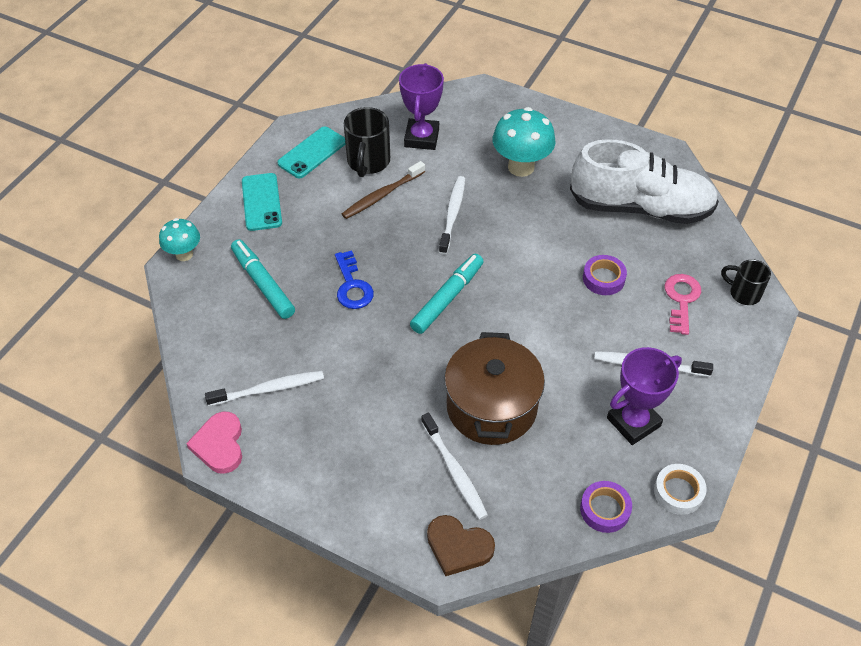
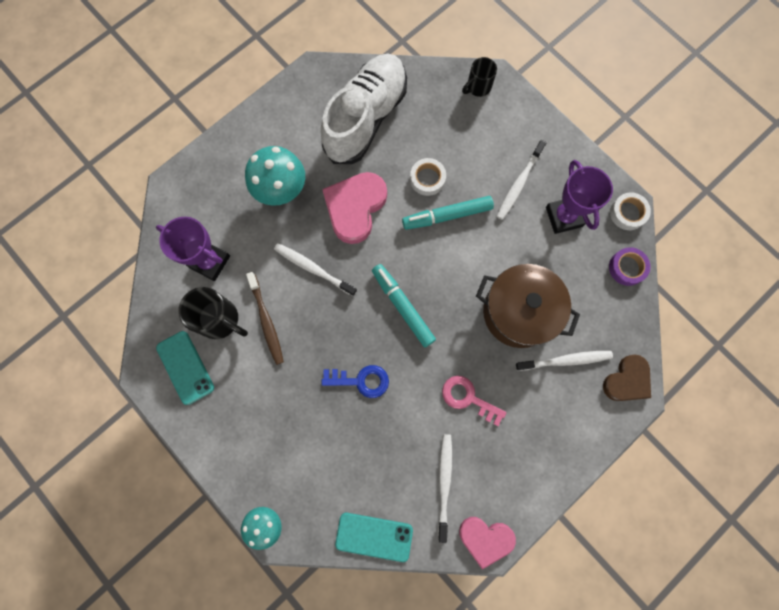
camera: 70 degrees left, 25 degrees up
(261, 202) = (229, 433): turquoise phone -> turquoise phone (374, 536)
(263, 284) = (329, 458): turquoise marker -> turquoise marker (447, 216)
(536, 227) = (355, 207): none -> pink heart
(603, 278) = (427, 179): purple tape -> white tape
(681, 300) = (468, 133): pink key -> pink key (468, 398)

